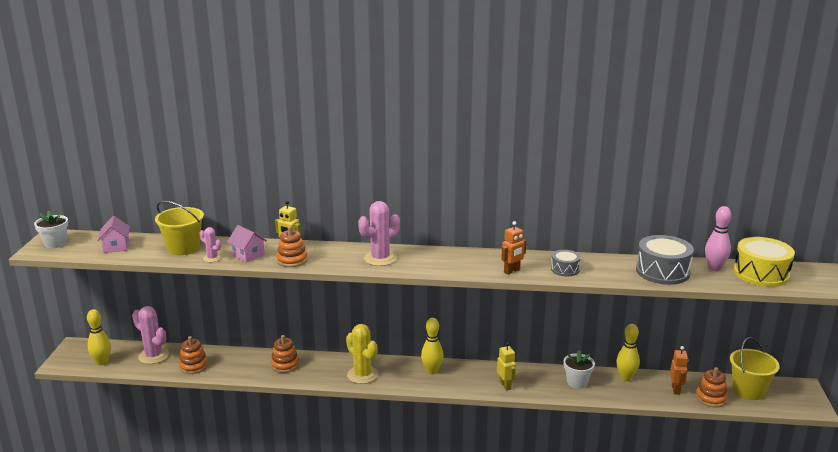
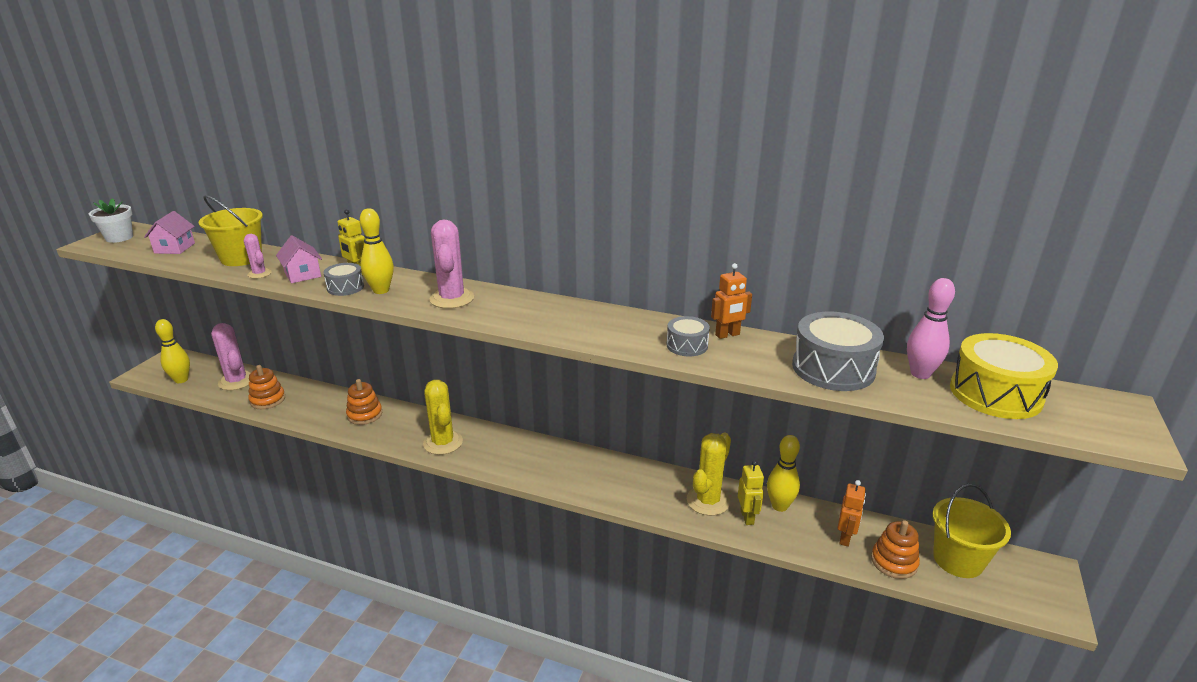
camera: 15 degrees right, 5 degrees up
(292, 260) = (345, 287): orange stacking toy -> grey drum
(380, 258) = (452, 299): pink cactus -> pink cactus turned 75 degrees counterclockwise
(432, 371) = (528, 452): yellow bowling pin -> yellow bowling pin (381, 290)
(505, 385) = (609, 488): yellow robot -> yellow robot (747, 517)
(512, 271) = (610, 338): orange robot -> orange robot (727, 335)
(577, 382) = (708, 501): white flower pot -> yellow cactus

